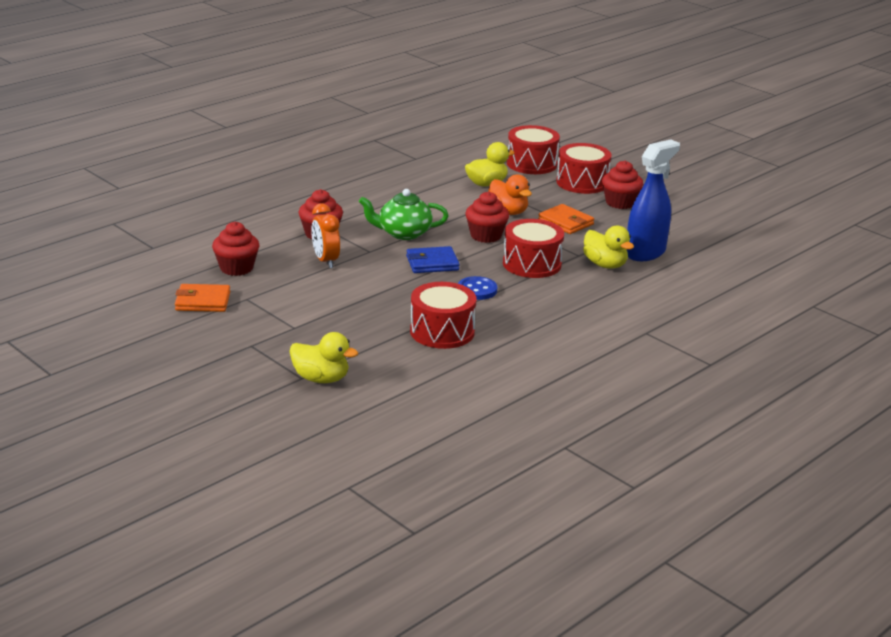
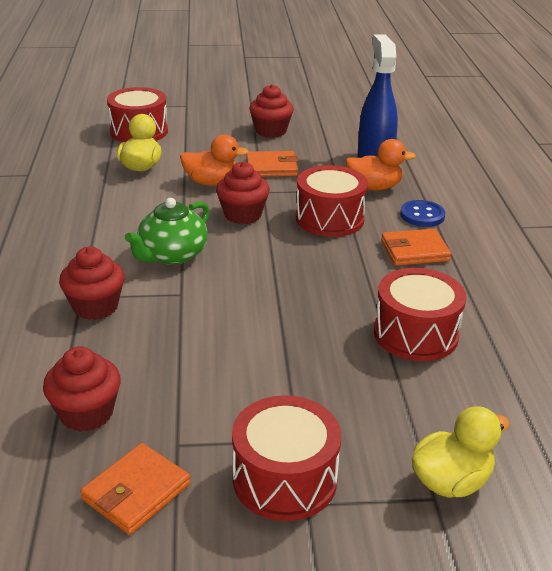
camera: 50 degrees left, 5 degrees up
(325, 261) = (163, 334): orange clock -> none
(432, 263) = (259, 269): blue wallet -> none
(477, 290) = (347, 271): blue button -> blue button (422, 215)
(540, 304) = (414, 251): none -> orange wallet
(582, 182) = (210, 128): red drum -> red drum (284, 479)
(605, 265) = (374, 187): yellow duck -> orange duck

